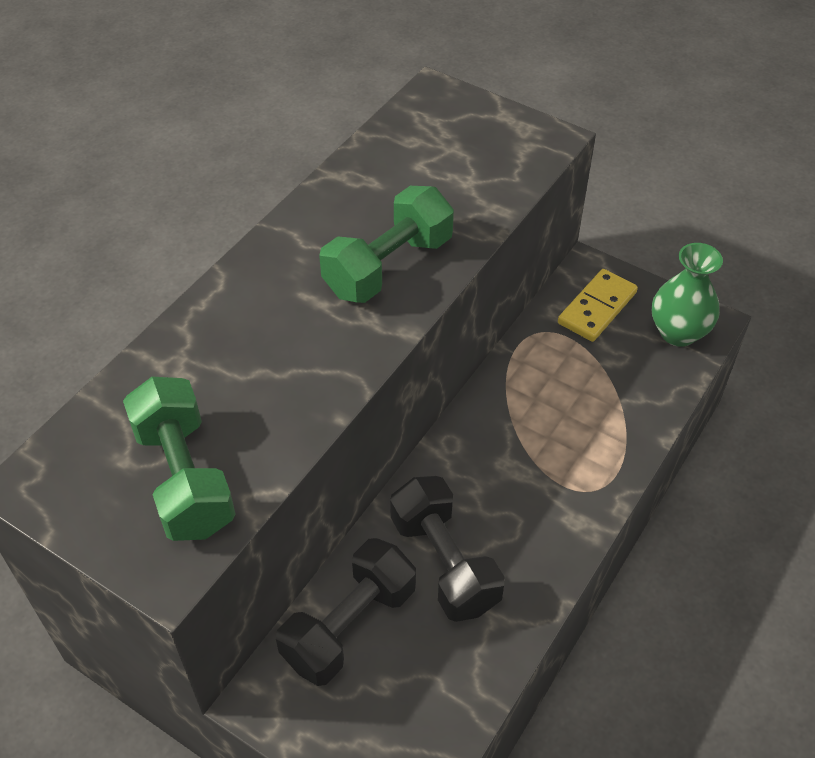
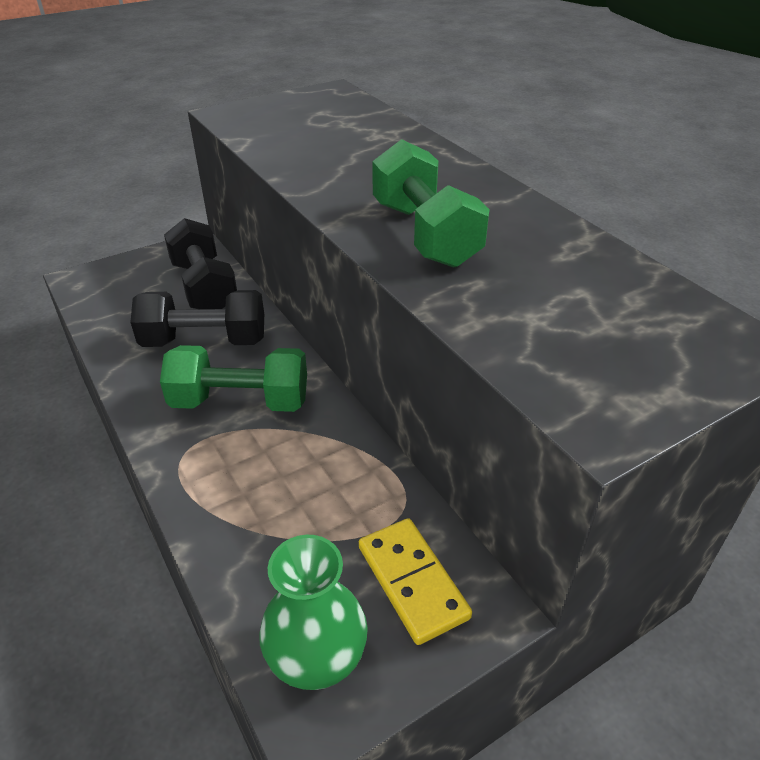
camera: 115 degrees right, 10 degrees down
(184, 478) = (286, 124): green dumbbell -> green dumbbell (240, 401)

